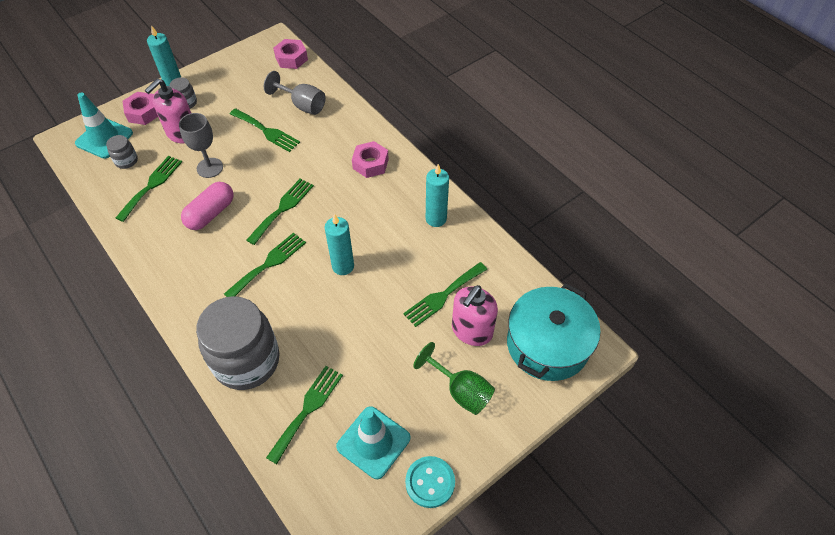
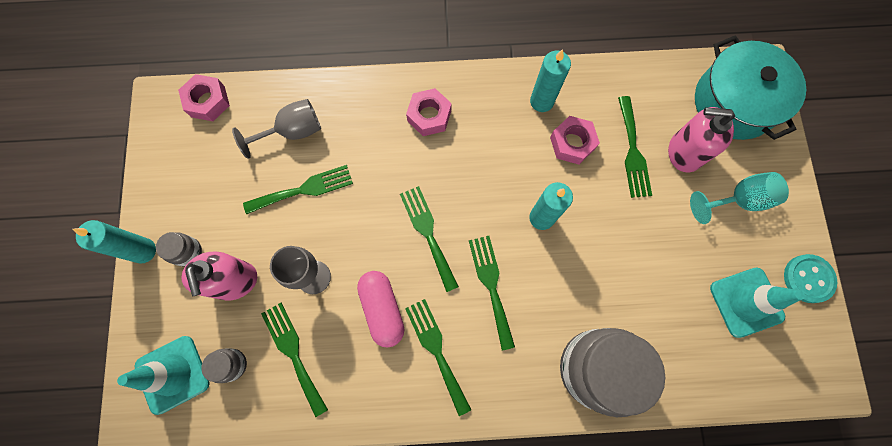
camera: 55 degrees left, 20 degrees up
(143, 113) = (164, 309): pink nut -> pink nut (572, 143)
(307, 409) = (681, 340): green fork -> green fork (436, 350)
(461, 391) = (738, 200): green goblet -> turquoise goblet
(471, 330) = (684, 152): pink soap dispenser -> pink soap dispenser turned 120 degrees clockwise

